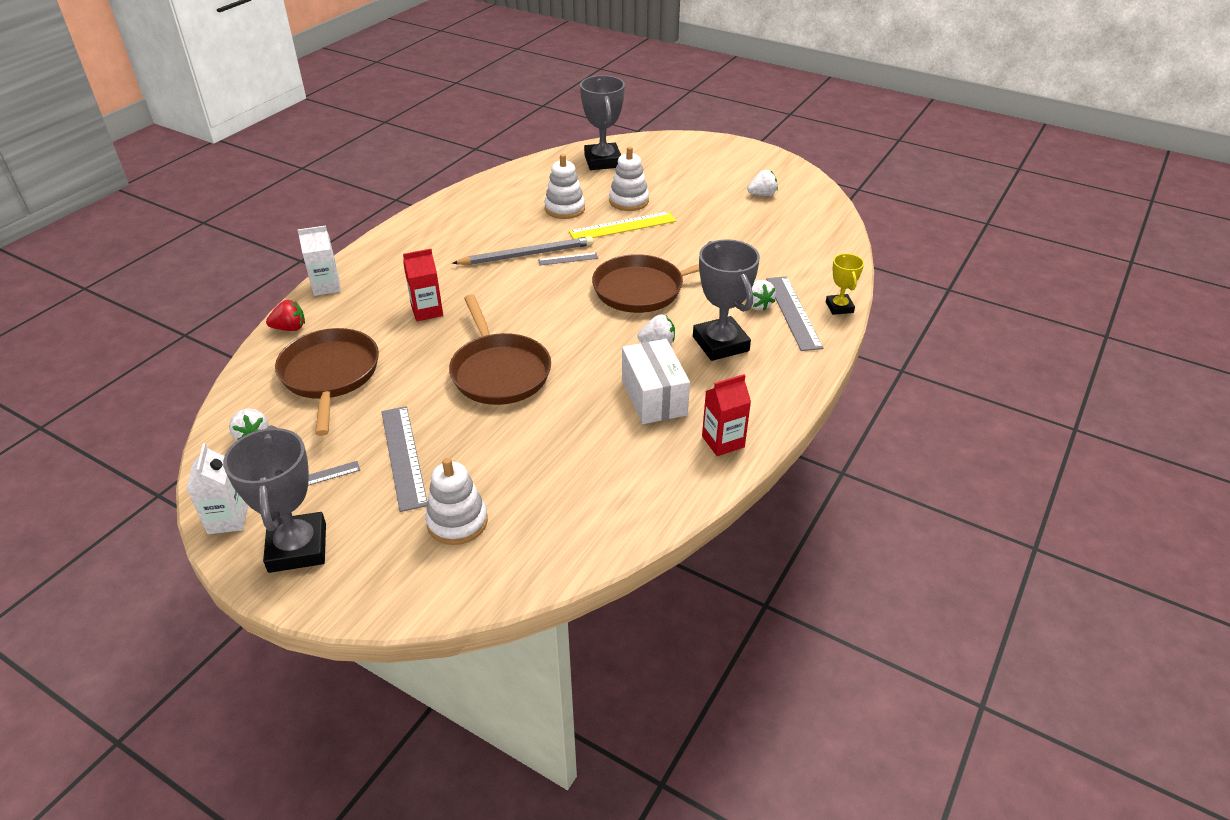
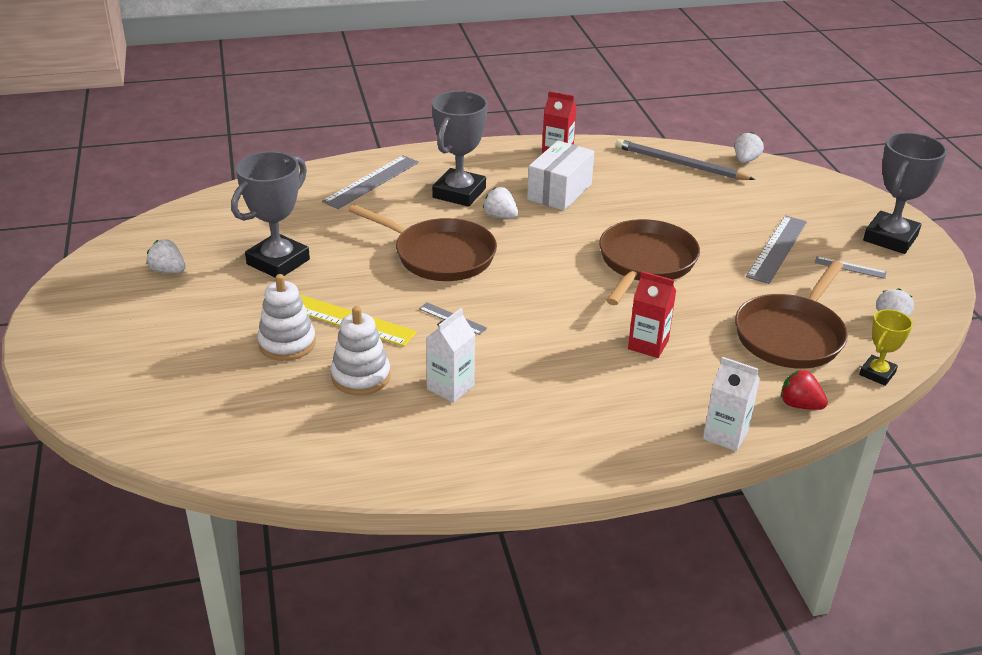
camera: 135 degrees left, 5 degrees down
(228, 519) = (934, 276): white carton -> white carton (450, 387)
(457, 522) = (772, 201): white stacking toy -> none
(527, 255) = (481, 346): grey pencil -> grey pencil (679, 164)
(603, 161) = (203, 417): grey trophy -> grey trophy (278, 262)
(757, 305) = (384, 198): white strawberry -> white strawberry (745, 160)
(839, 307) = (336, 167): yellow trophy -> yellow trophy (877, 373)

